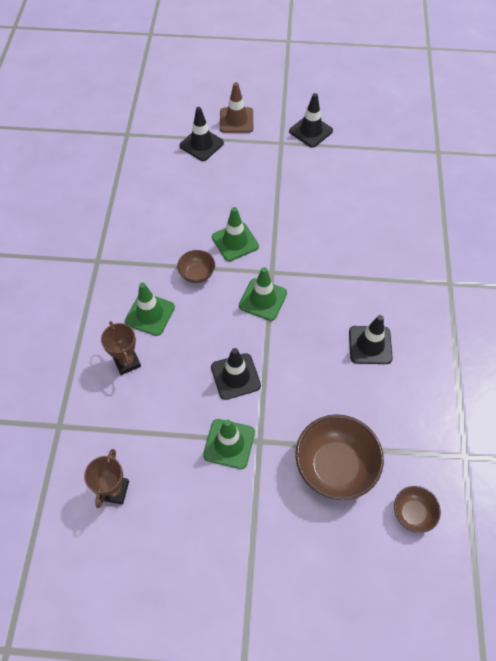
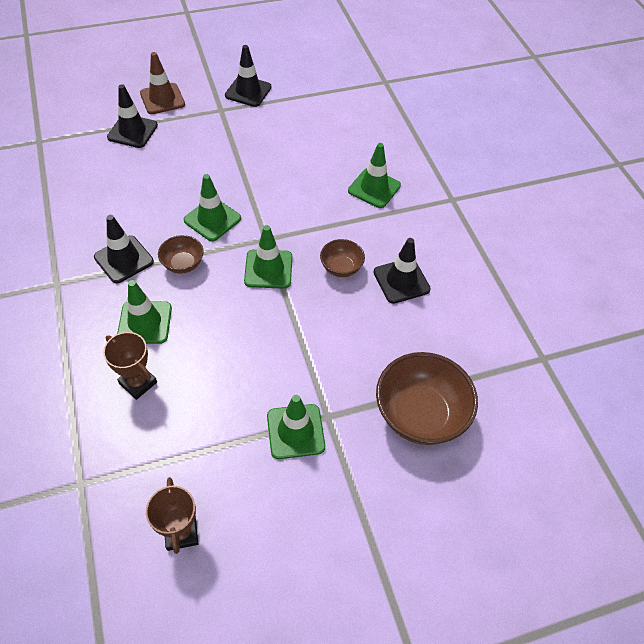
camera: 25 degrees left, 5 degrees down
(235, 376) = (272, 357): black traffic cone -> black traffic cone (124, 259)
(383, 252) = (374, 188): none -> green traffic cone
(412, 513) = (519, 433): brown bowl -> brown bowl (341, 268)

